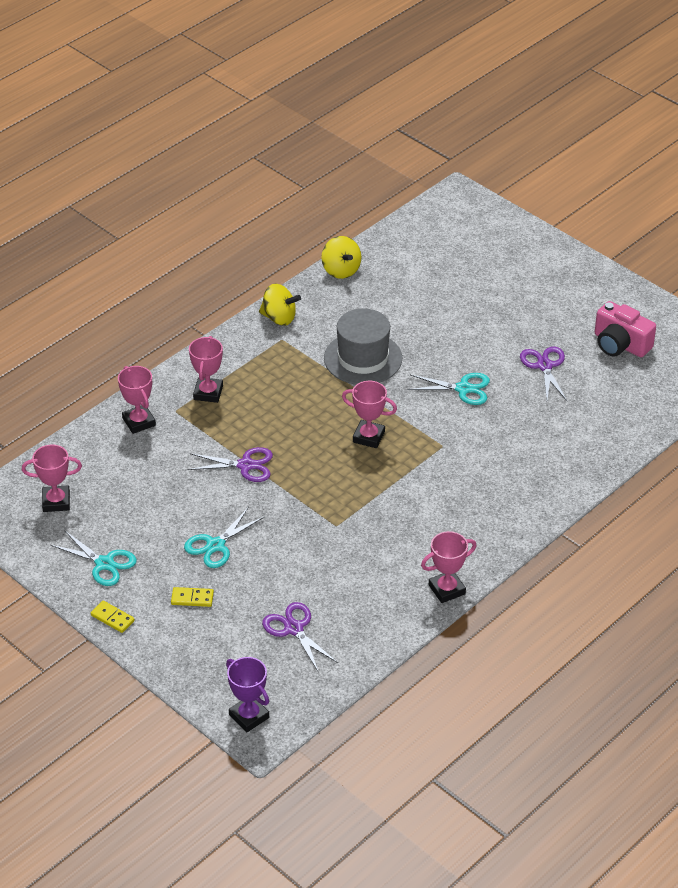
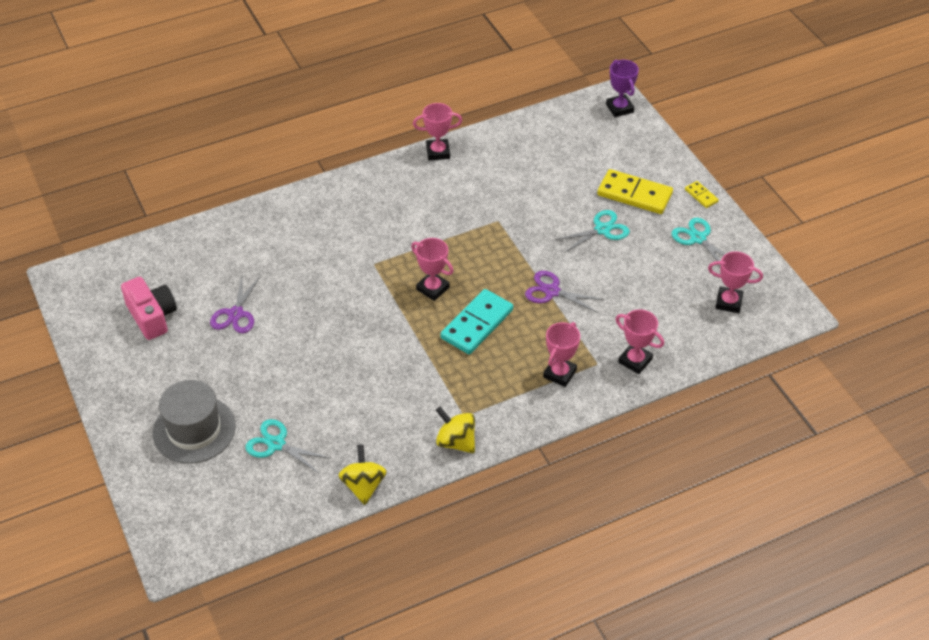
camera: 160 degrees left, 5 degrees up
(139, 422) = (635, 361): pink trophy -> pink trophy turned 45 degrees counterclockwise
(192, 598) = (634, 194): yellow domino -> yellow domino, size x2.08
(294, 629) = (565, 154): purple scissors -> none
(307, 415) = (477, 324): none -> turquoise domino
(363, 358) = (396, 369): grey hat -> grey hat (194, 429)
(463, 389) = (323, 311): turquoise scissors -> turquoise scissors (276, 444)

